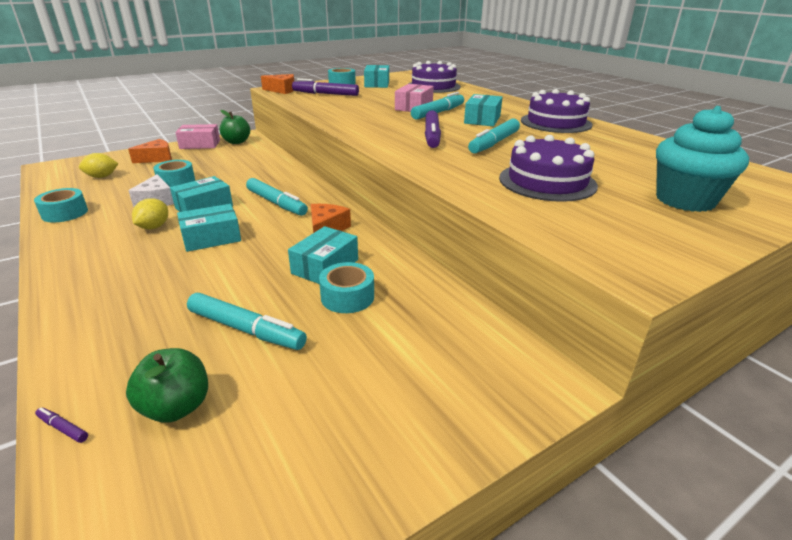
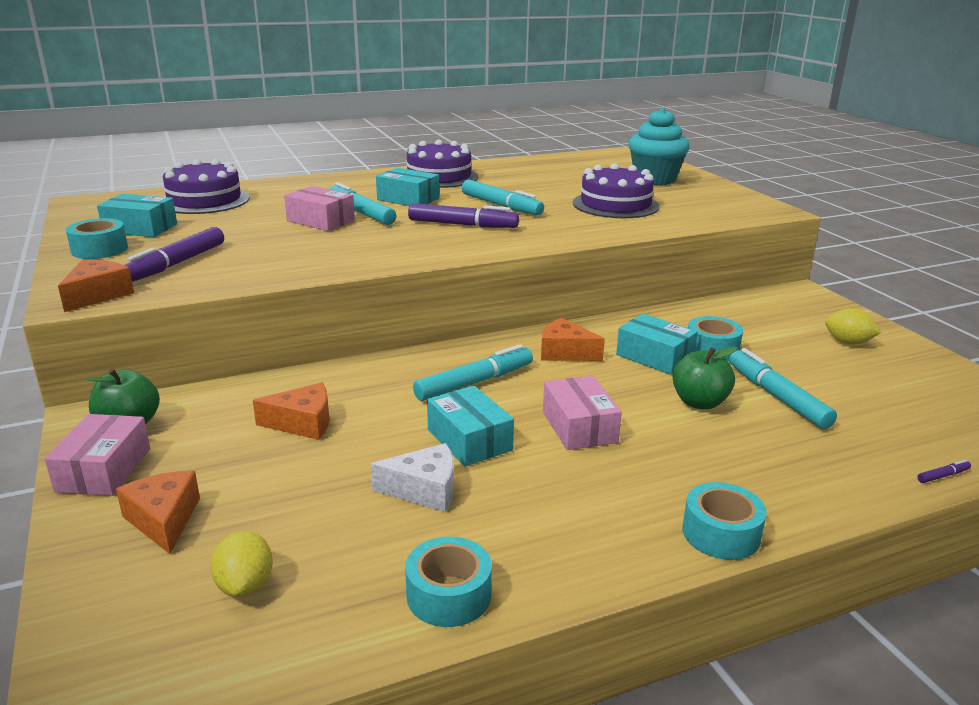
camera: 80 degrees left, 5 degrees down
(63, 428) = (943, 476): purple marker -> purple marker turned 150 degrees counterclockwise
(154, 227) = (535, 478): yellow lemon -> yellow lemon (847, 342)
(176, 181) = (333, 478): turquoise tape -> turquoise tape (721, 533)
(176, 407) = (891, 424): green apple -> green apple (699, 402)
(211, 238) = (579, 427): turquoise box -> pink box
(232, 169) = (303, 423): none -> orange cheese
(246, 329) = (776, 397): turquoise marker -> turquoise marker turned 60 degrees counterclockwise

